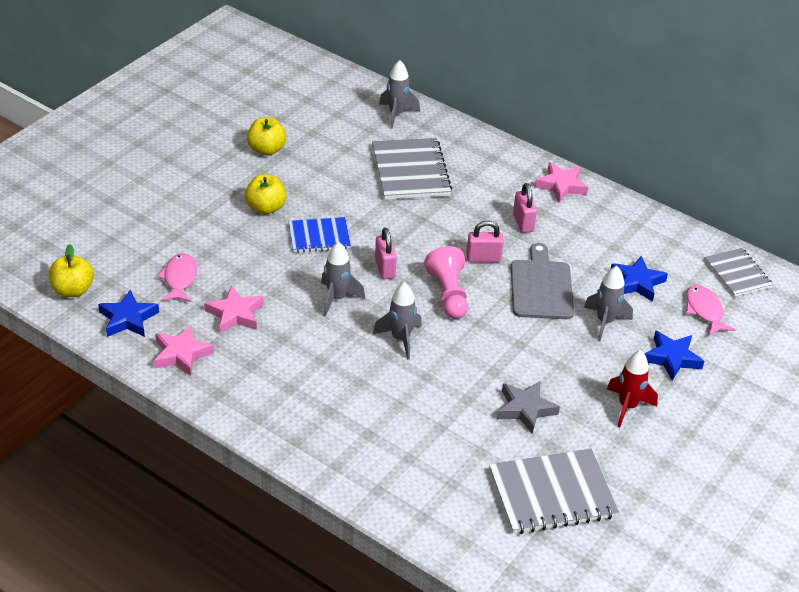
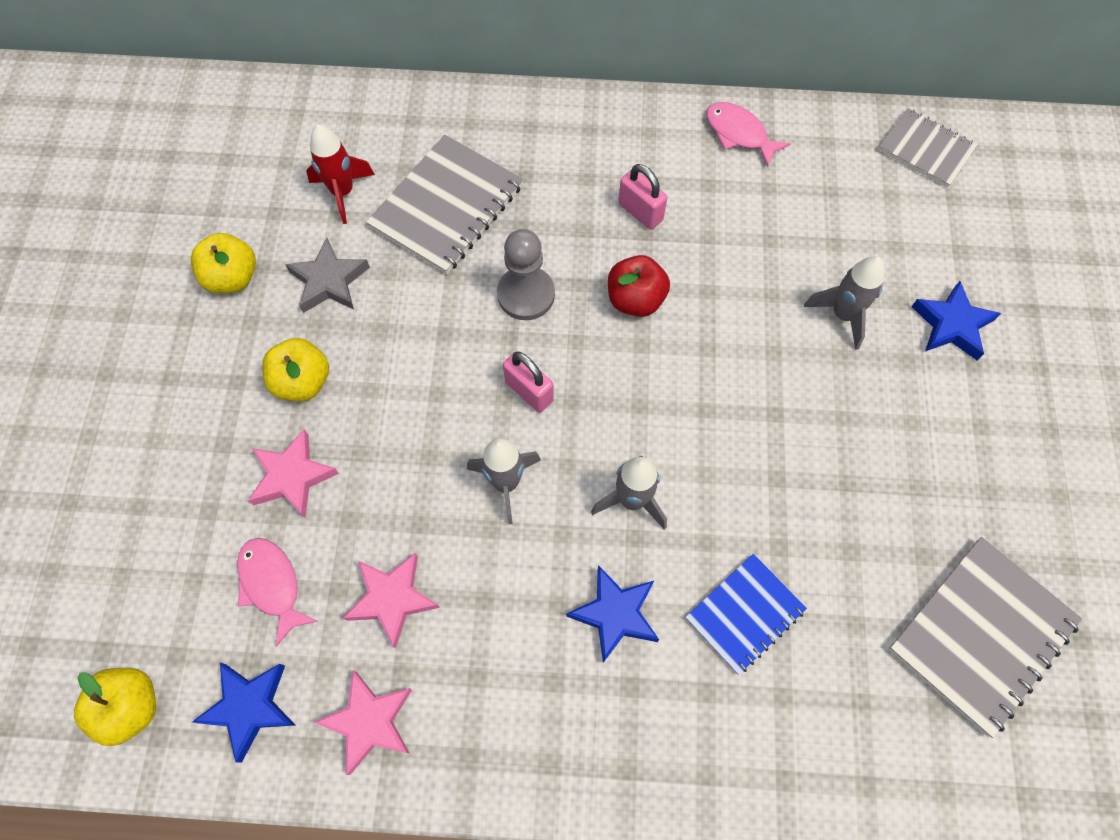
camera: 30 degrees left, 25 degrees up
(319, 237) = (408, 389): blue notebook -> blue notebook (745, 614)
(397, 114) = (362, 120): grey rocket -> none
(410, 171) = (447, 207): grey notebook -> grey notebook turned 75 degrees clockwise
(421, 228) = (526, 295): none -> grey pawn
(448, 294) = (636, 386): pink pawn -> none
(483, 258) = (635, 299): pink padlock -> red apple
(525, 409) = (856, 517): grey star -> grey star (329, 281)
(541, 287) = (734, 304): grey cutting board -> none
(561, 185) = (642, 126): pink star -> pink star (292, 476)
(627, 406) = (960, 434): red rocket -> red rocket (343, 192)
(637, 282) = (832, 229): blue star -> blue star (615, 614)
(704, 311) = (933, 228): pink fish -> pink fish (739, 134)

